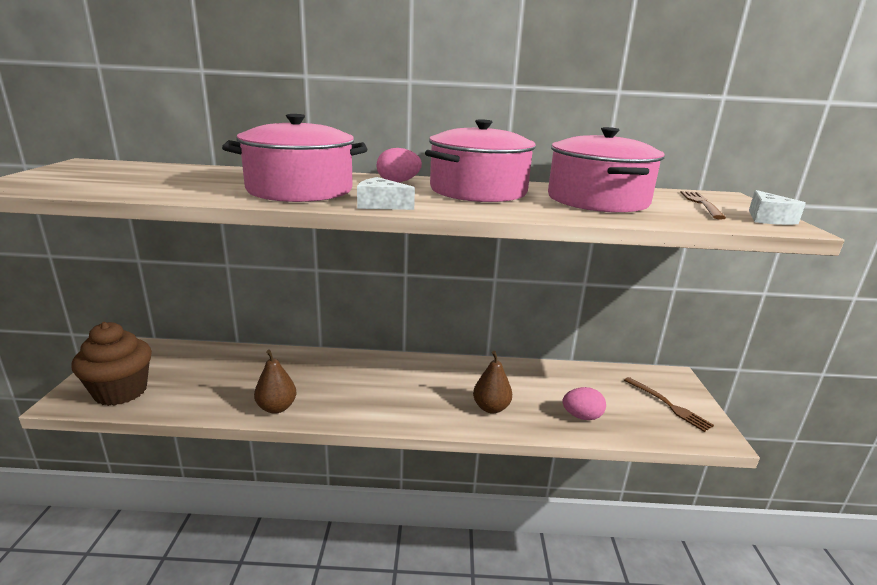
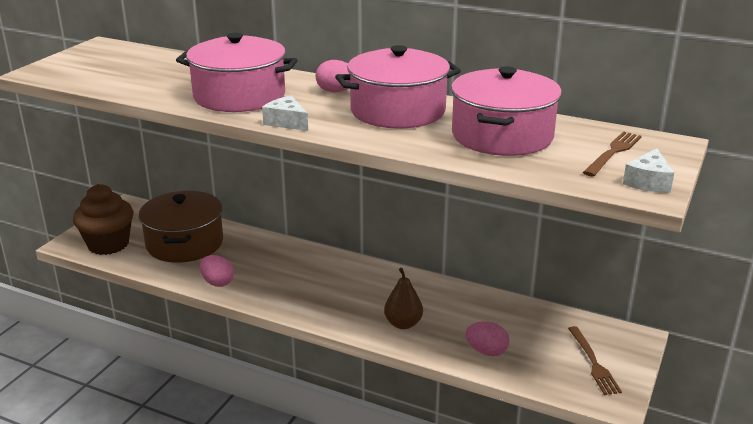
camera: 25 degrees right, 5 degrees up
(216, 374) = (184, 243): none -> brown pot
(276, 407) = (217, 282): brown pear -> pink egg

